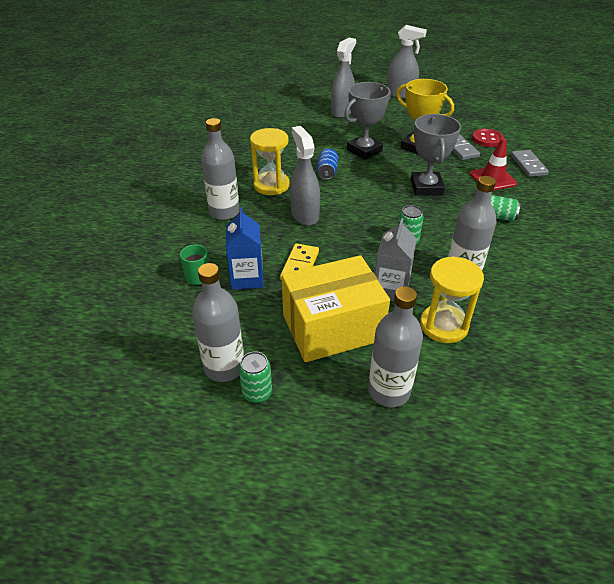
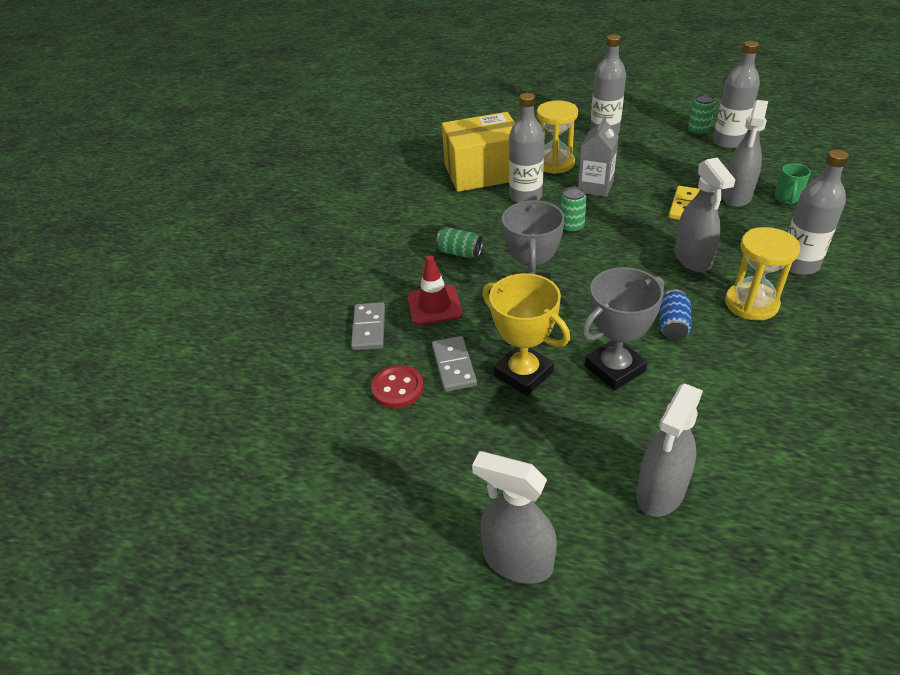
camera: 170 degrees left, 0 degrees up
(247, 278) = (736, 196): blue carton -> grey spray bottle
(332, 327) = (647, 163): yellow box -> yellow box (483, 172)

